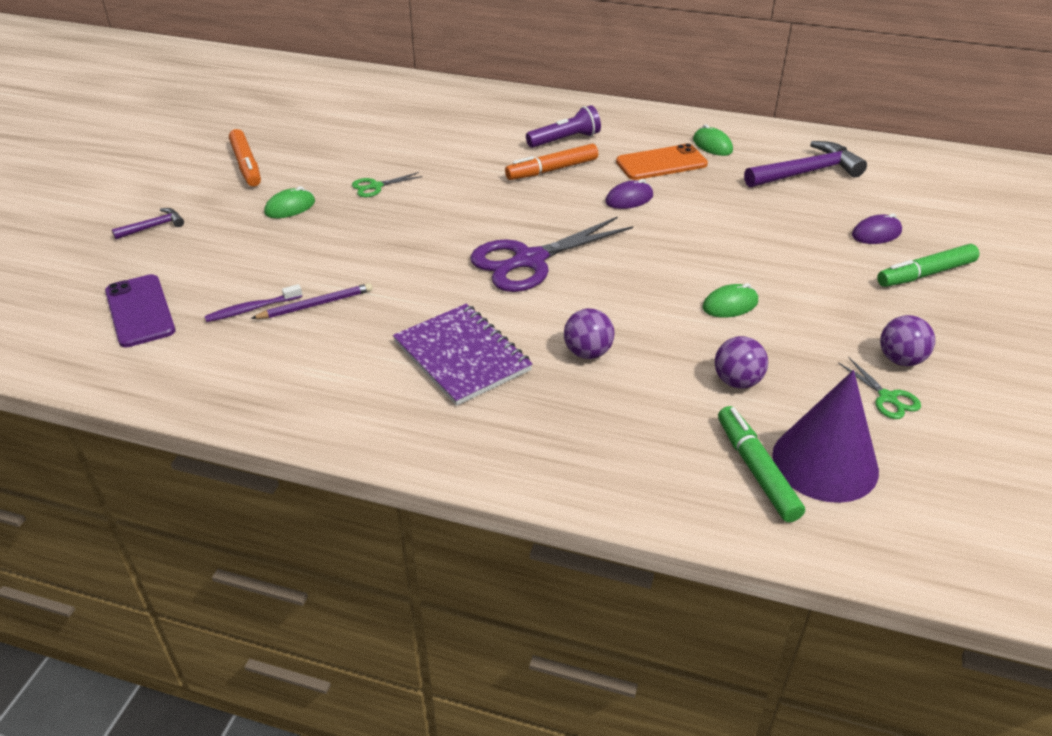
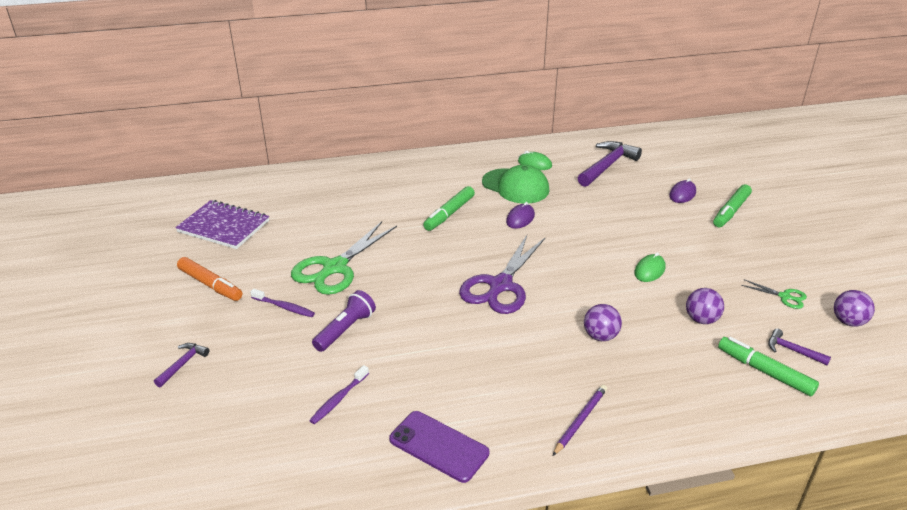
camera: 30 degrees left, 5 degrees down
(140, 311) = (247, 438): purple phone -> purple phone (439, 446)
(290, 207) = (284, 307): green mouse -> purple toothbrush
(315, 304) = (384, 376): purple pencil -> purple pencil (580, 420)
(375, 186) = (335, 268): green scissors -> green scissors, size x2.21
(462, 356) = (525, 372): purple notebook -> purple notebook (224, 226)
(552, 170) = (449, 213): orange marker -> green marker
(565, 140) = (436, 188): purple flashlight -> purple flashlight (345, 330)
(661, 163) = (515, 186): orange phone -> green cap
(825, 462) = (792, 350): purple cone -> purple hammer
(900, 360) = (769, 270): purple ball -> purple ball (848, 322)

